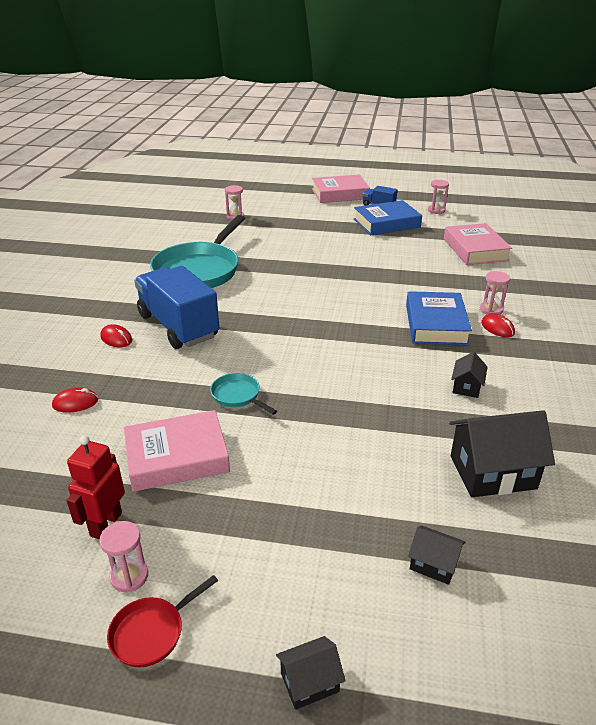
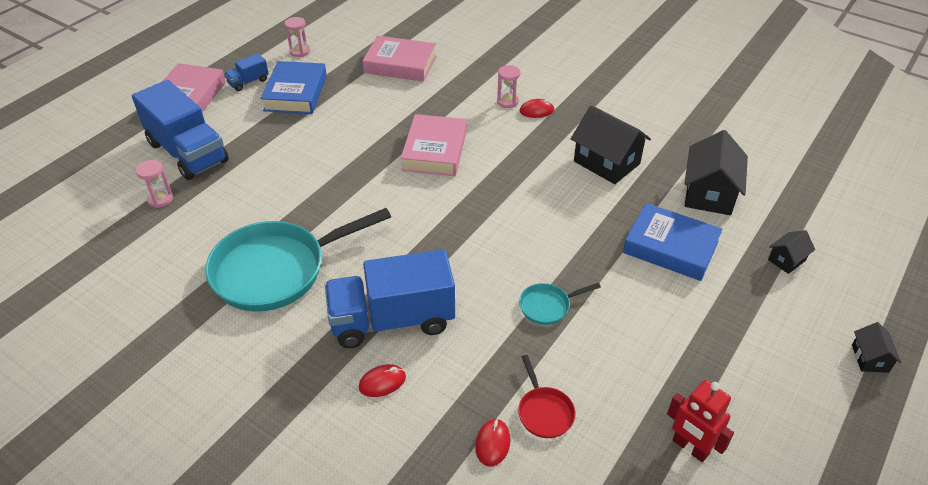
camera: 65 degrees left, 10 degrees up
(129, 576) = (755, 441): pink hourglass -> none
(151, 632) = (814, 438): red pan -> red pan (544, 412)
(177, 457) = (619, 375): pink book -> pink book (435, 151)
(199, 270) = (276, 270): turquoise pan -> turquoise pan turned 105 degrees clockwise
(285, 210) = (187, 152): none -> blue truck
(435, 324) = (509, 141): blue book -> blue book (670, 247)
(467, 387) = (606, 162): black house -> black house, size x1.97

